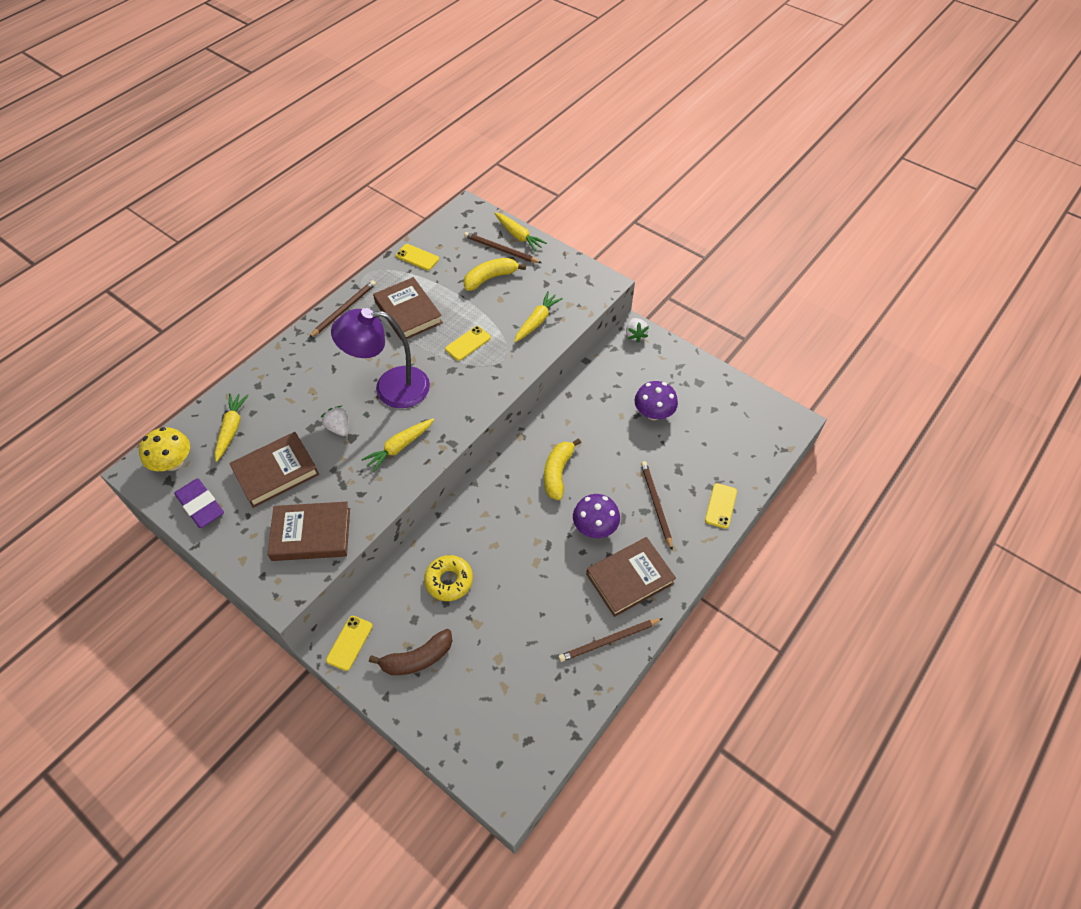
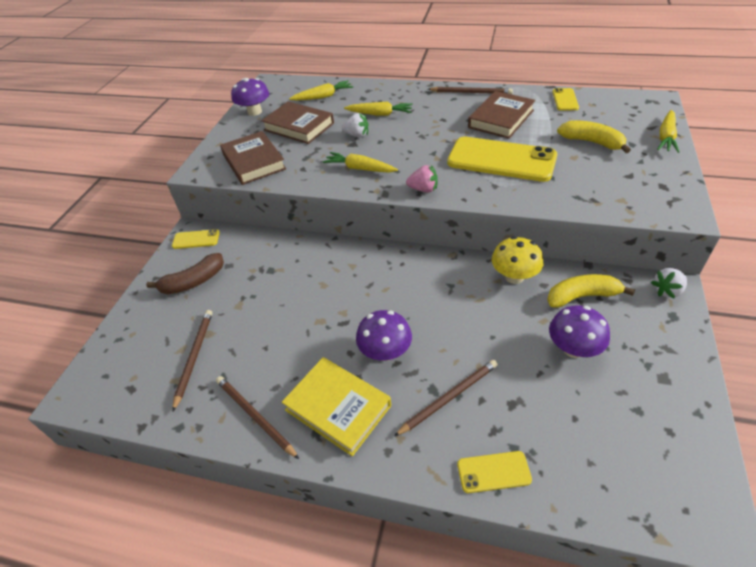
camera: 70 degrees right, 10 degrees down
(173, 462) = (282, 89): yellow mushroom -> yellow mushroom (514, 276)
(200, 505) = (254, 112): purple eraser -> purple mushroom
(339, 428) = (357, 135): white strawberry -> white strawberry turned 75 degrees clockwise
(390, 388) = (415, 141): purple lamp -> none
(417, 658) = (193, 281): brown banana -> brown banana turned 75 degrees counterclockwise
(449, 581) = (273, 270): yellow donut -> none
(467, 413) = (423, 189): none -> pink strawberry
(468, 343) = (501, 160): yellow phone -> yellow phone, size x2.18
(500, 250) = (634, 134): brown pencil -> brown pencil (194, 357)
(537, 321) = (574, 188): yellow carrot -> yellow carrot (380, 114)
(558, 473) = (430, 297): yellow banana -> yellow banana (582, 296)
(630, 579) = (338, 408): brown book -> yellow book

